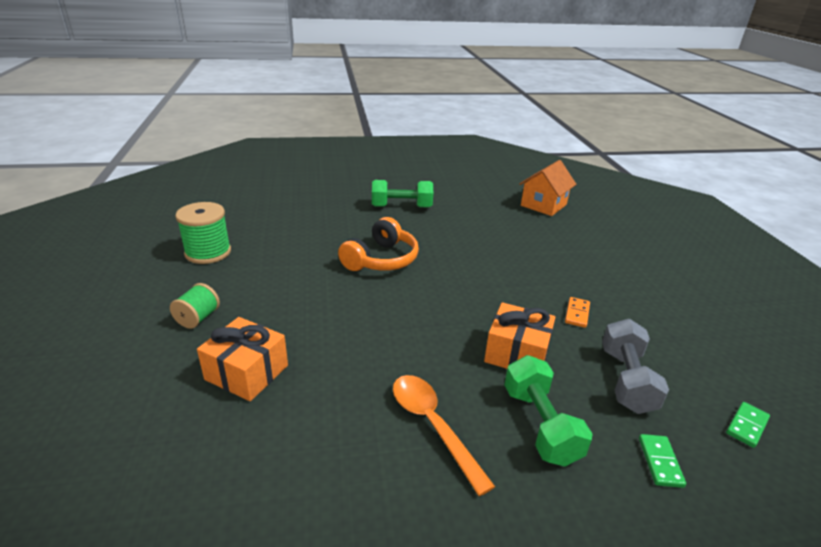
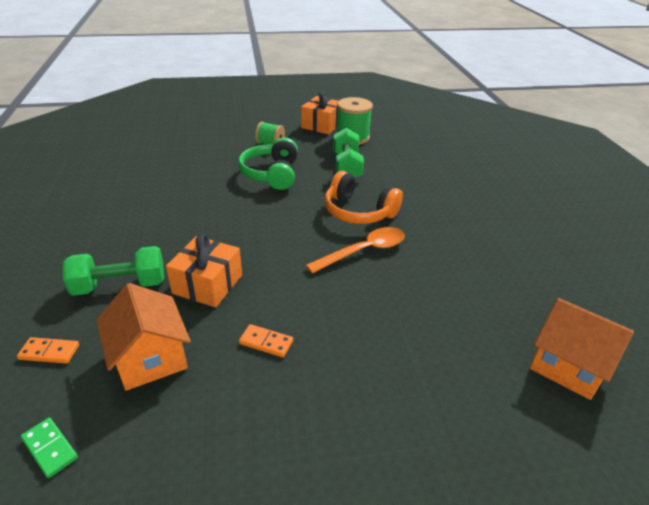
camera: 90 degrees right, 5 degrees up
(247, 372) = (213, 165): orange gift -> orange gift (322, 125)
(290, 315) = (272, 174): none -> green headphones
(401, 207) = (480, 225): green dumbbell -> green dumbbell (346, 167)
(432, 425) = (141, 233): orange spoon -> orange spoon (364, 251)
(626, 380) = (150, 357): grey dumbbell -> orange house
(660, 462) = (49, 352): green domino -> orange domino

